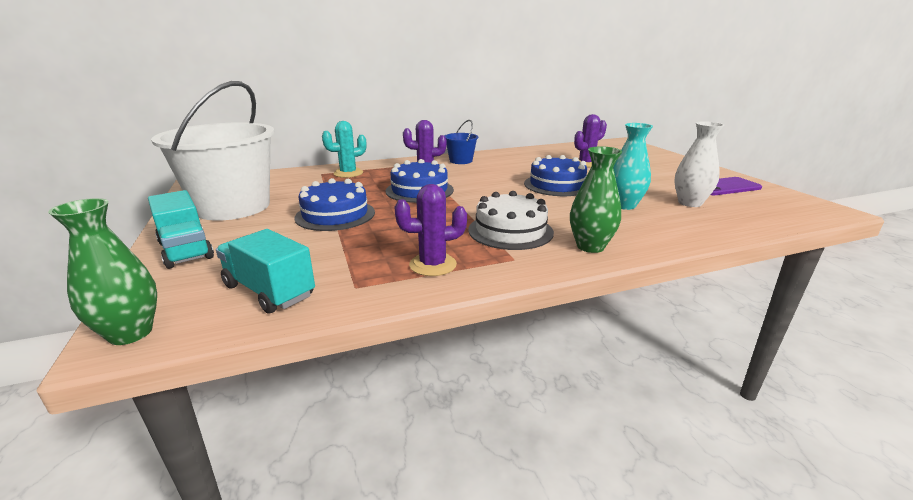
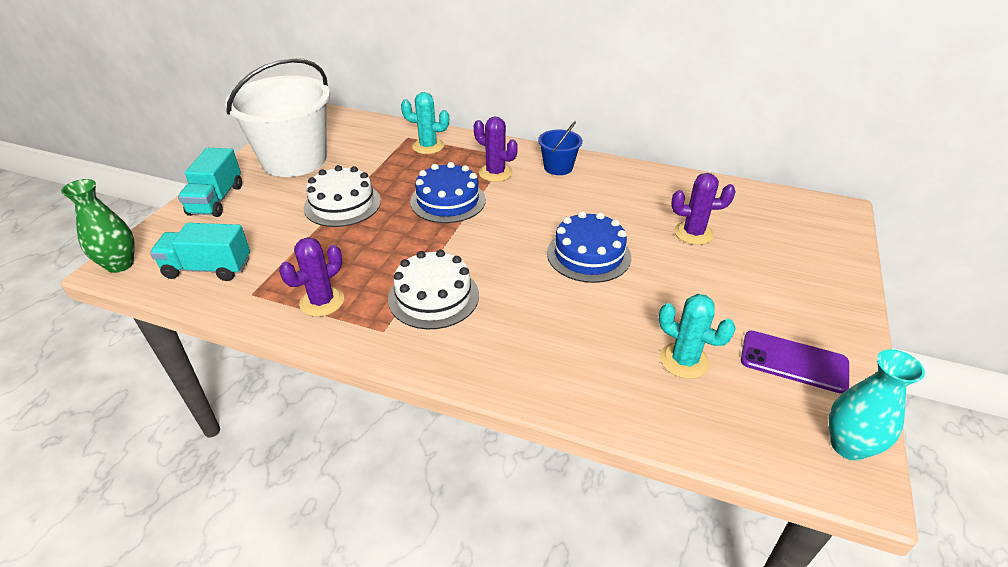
camera: 40 degrees right, 15 degrees up
(269, 291) = (208, 268): turquoise truck -> turquoise truck turned 75 degrees counterclockwise
(335, 215) = (342, 204): blue cake -> white cake
(433, 265) = (322, 301): purple cactus -> purple cactus turned 75 degrees counterclockwise
(590, 246) = (463, 355): green vase -> none
(624, 205) = (600, 322): turquoise vase -> turquoise vase (848, 446)
(690, 203) = (684, 360): white vase -> turquoise cactus

